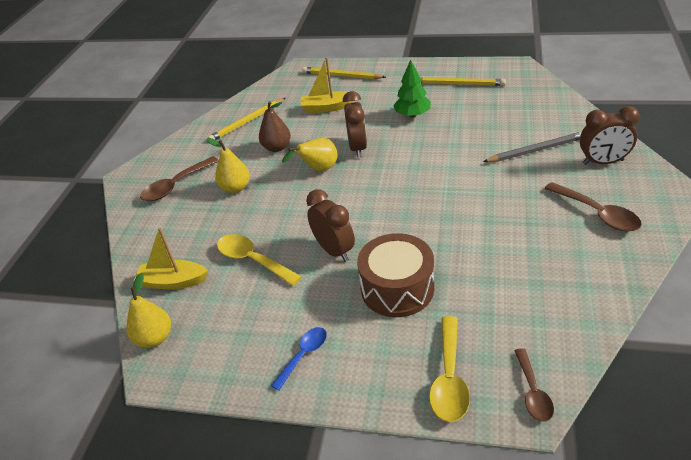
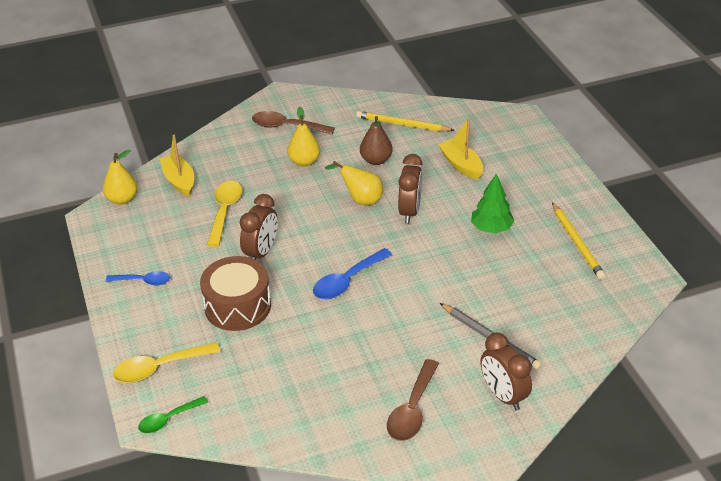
camera: 55 degrees right, 0 degrees up
(341, 76) = (526, 151): yellow pencil -> none
(358, 148) = (409, 211): brown clock -> brown clock turned 45 degrees counterclockwise
(416, 206) = (347, 281): none -> blue spoon
(533, 392) = (168, 419): brown spoon -> green spoon

